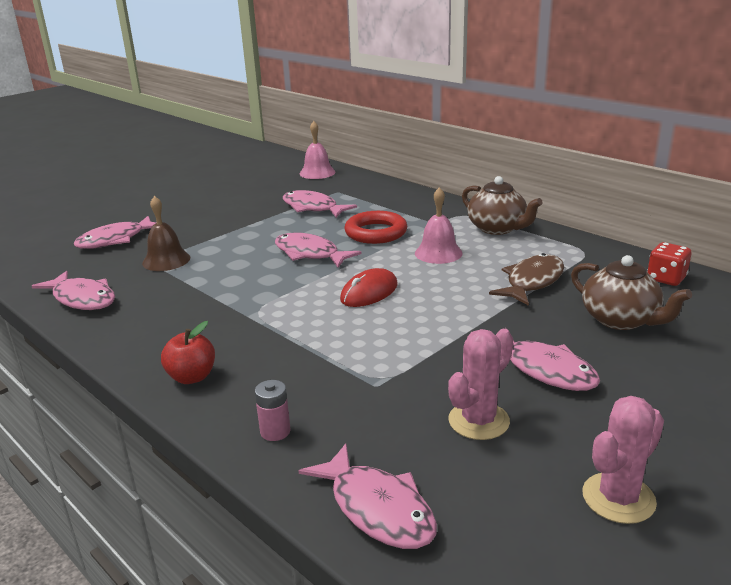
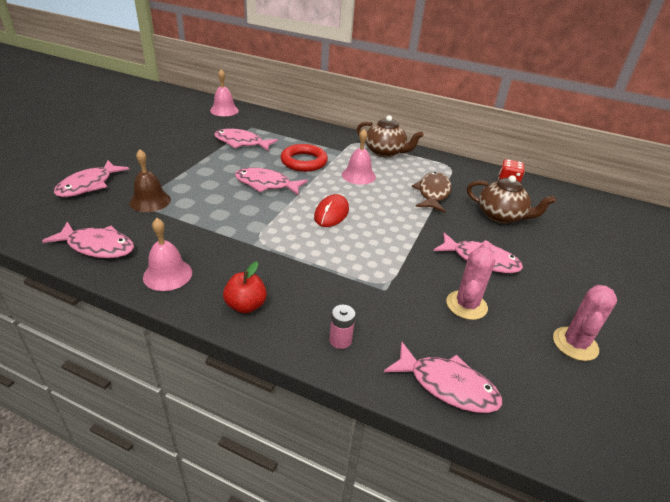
camera: 25 degrees left, 10 degrees up
(132, 334) = (167, 274): none -> pink bell

